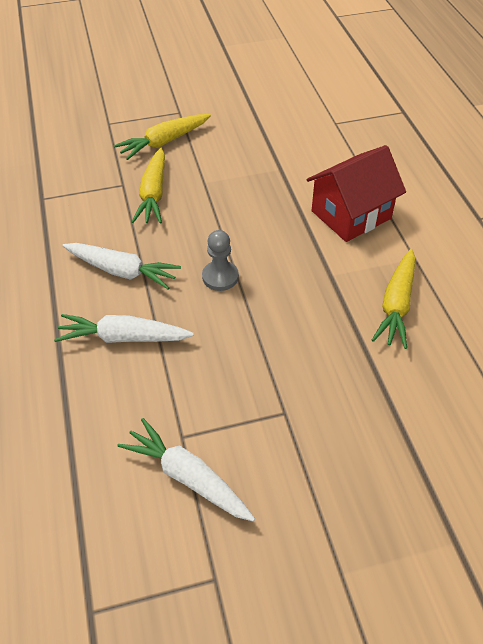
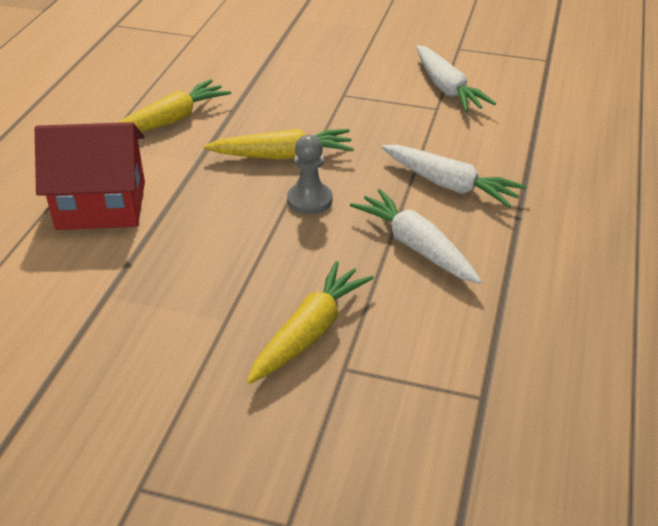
camera: 150 degrees left, 10 degrees down
(164, 142) = (223, 424): yellow carrot -> yellow carrot (283, 156)

